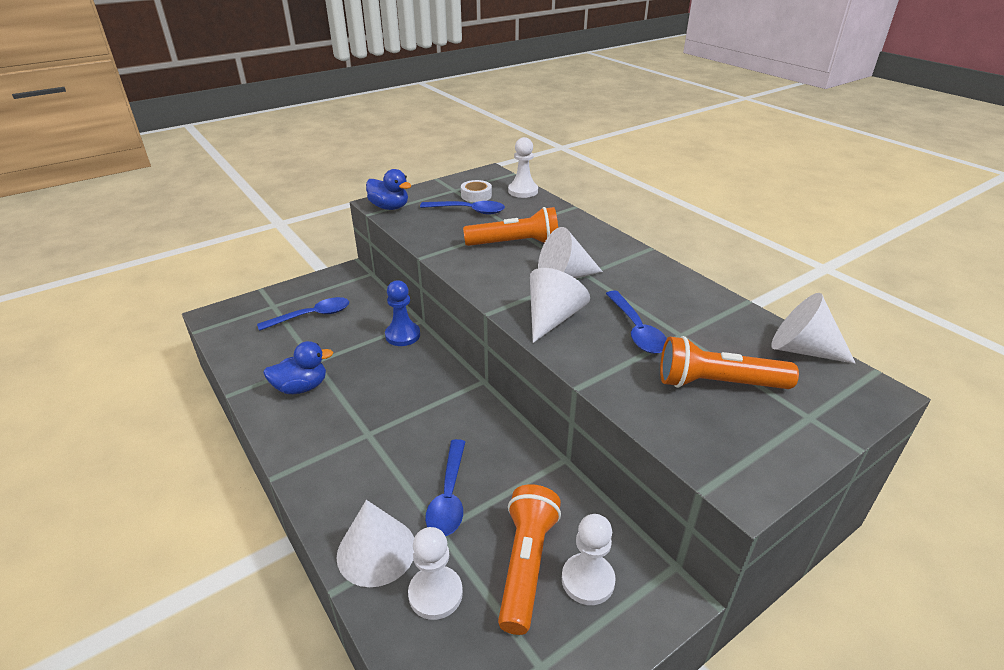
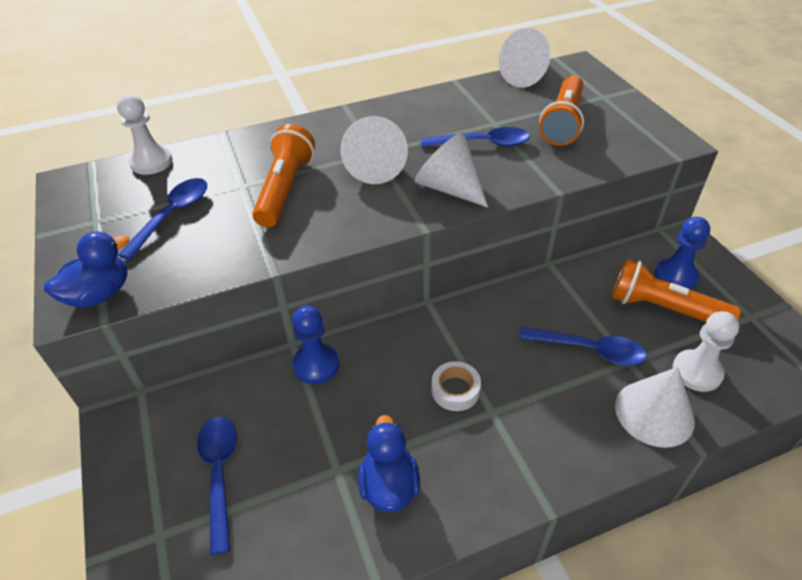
camera: 75 degrees left, 10 degrees up
(476, 195) = (131, 203): white tape -> white tape (455, 390)
(588, 580) = (675, 276): white pawn -> blue pawn

